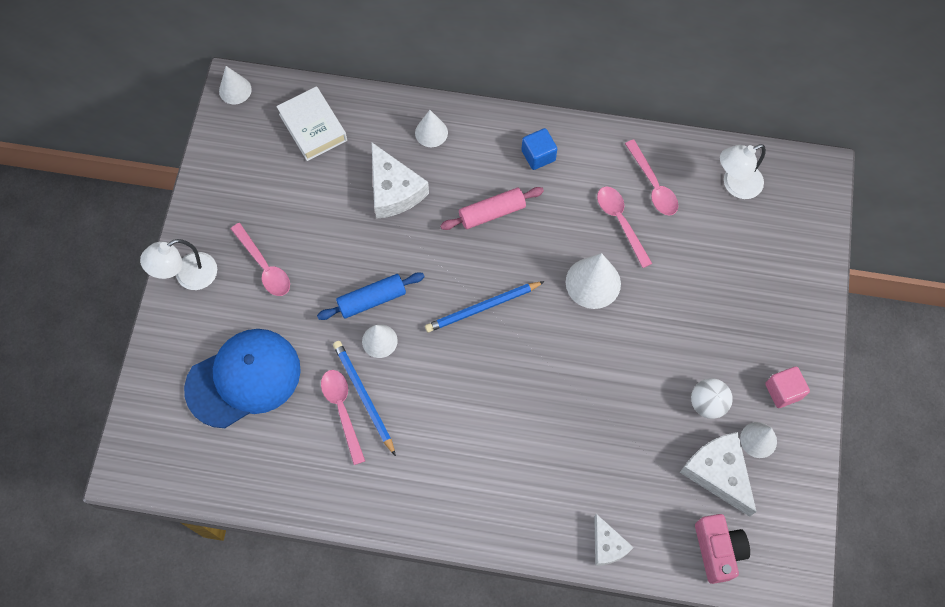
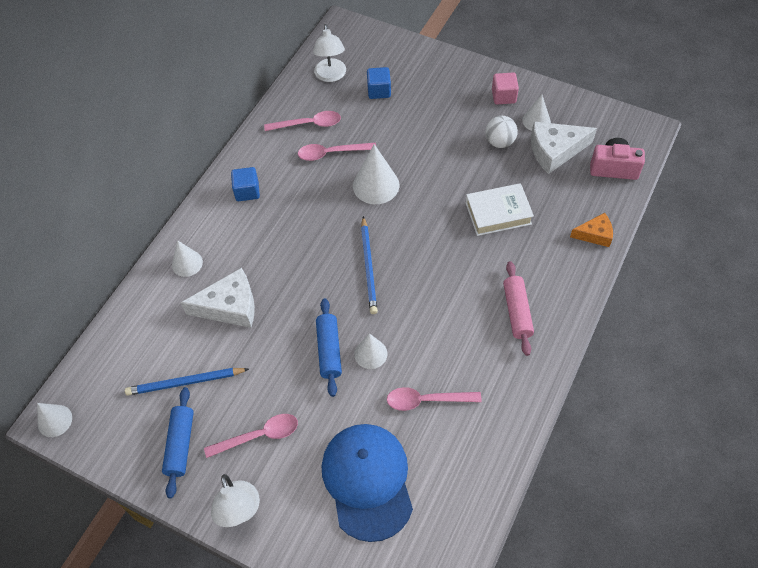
camera: 70 degrees left, 10 degrees down
(238, 202) = (180, 444): none -> blue rolling pin
(313, 127) = (132, 358): white book -> white book (498, 213)
(363, 396) = (419, 379): blue pencil -> blue pencil (185, 382)
(492, 213) = (285, 238): pink rolling pin -> pink rolling pin (517, 312)
(607, 545) = (595, 234): white cheese -> orange cheese
(733, 245) = (379, 91): none -> blue cube

